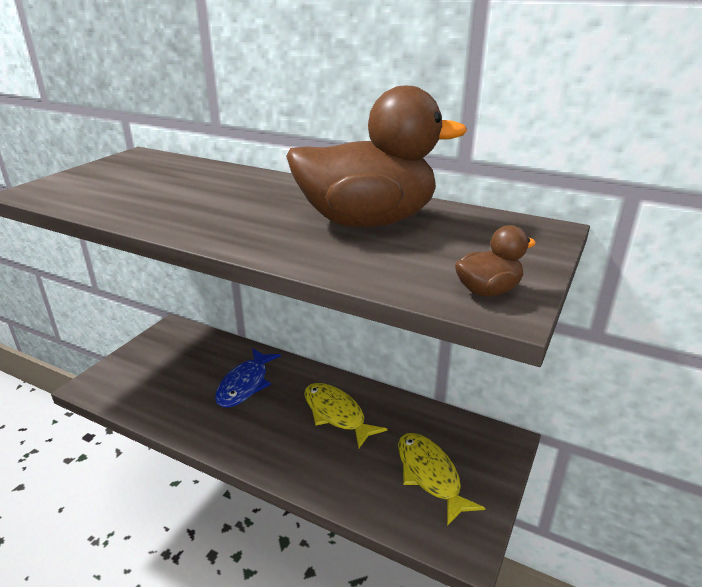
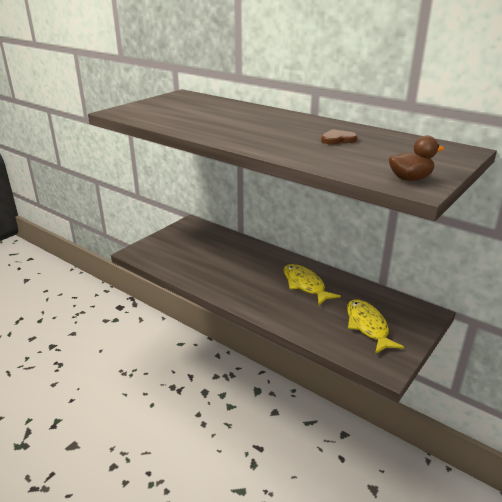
camera: 10 degrees right, 0 degrees up
(245, 384) = (241, 261): blue fish -> none
(367, 222) = (338, 139): brown duck -> brown heart

